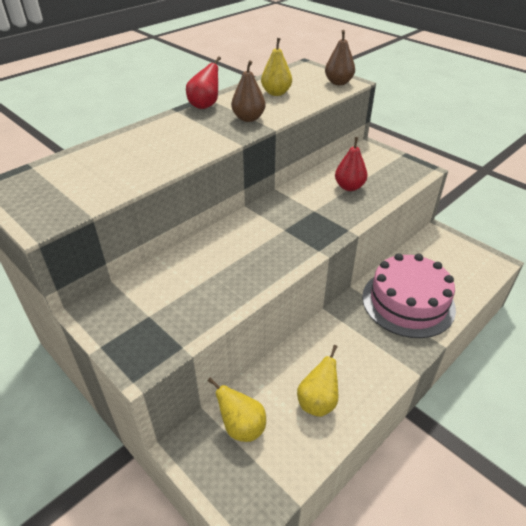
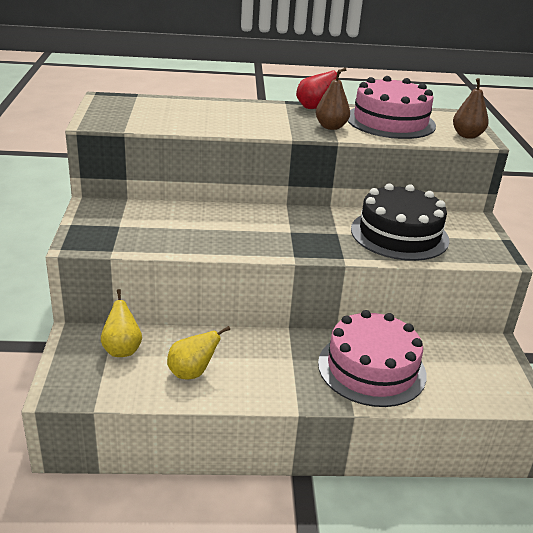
camera: 40 degrees right, 10 degrees down
(276, 93) = (390, 121): yellow pear -> pink cake
(349, 187) = (399, 234): red pear -> black cake

